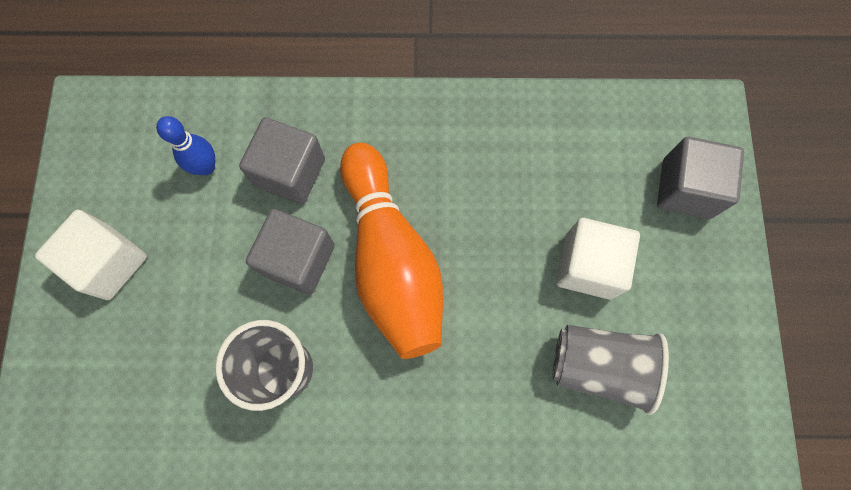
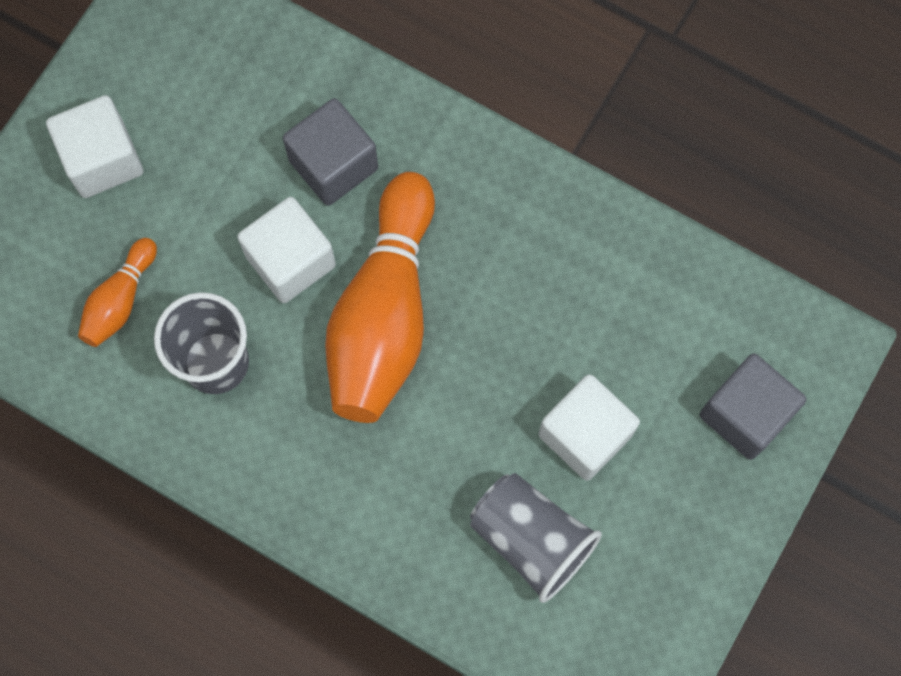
camera: 30 degrees right, 0 degrees up
(181, 363) = (120, 300): none -> orange bowling pin
(206, 167) = (250, 111): blue bowling pin -> none
(298, 259) = (290, 261): grey cube -> white cube

